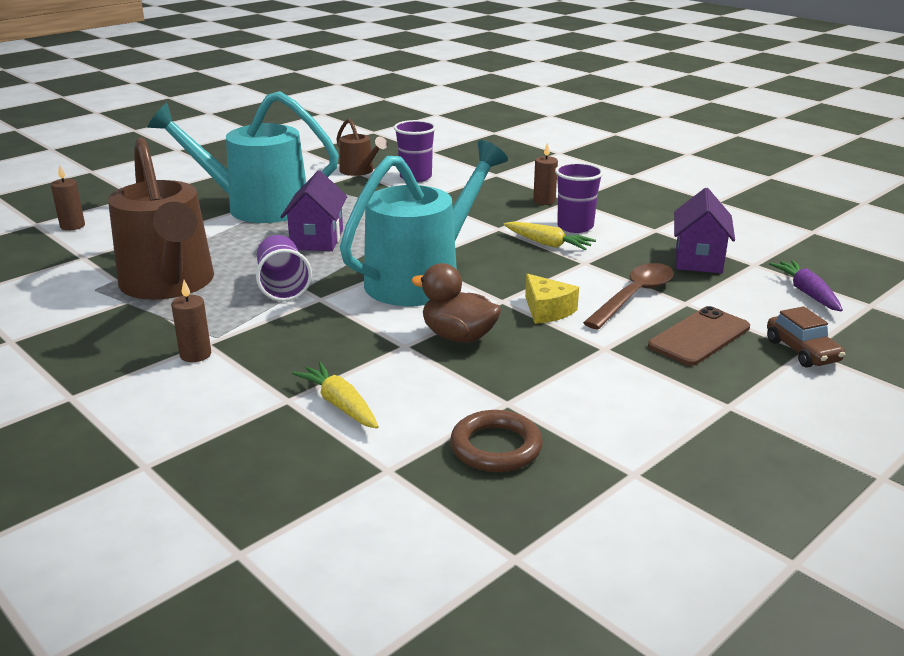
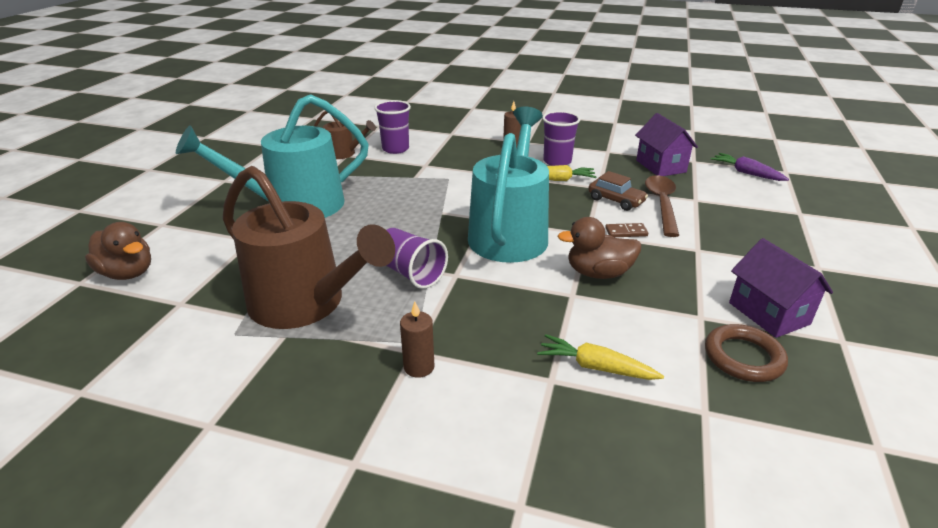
camera: 30 degrees left, 5 degrees up
(72, 226) = (127, 273): brown candle -> brown duck
(317, 239) = (385, 222): purple house -> purple house (768, 313)
(547, 310) = (626, 232): yellow cheese -> brown domino
(699, 337) = (736, 222): brown phone -> none
(802, 351) = (798, 214): brown car -> brown car (616, 201)

